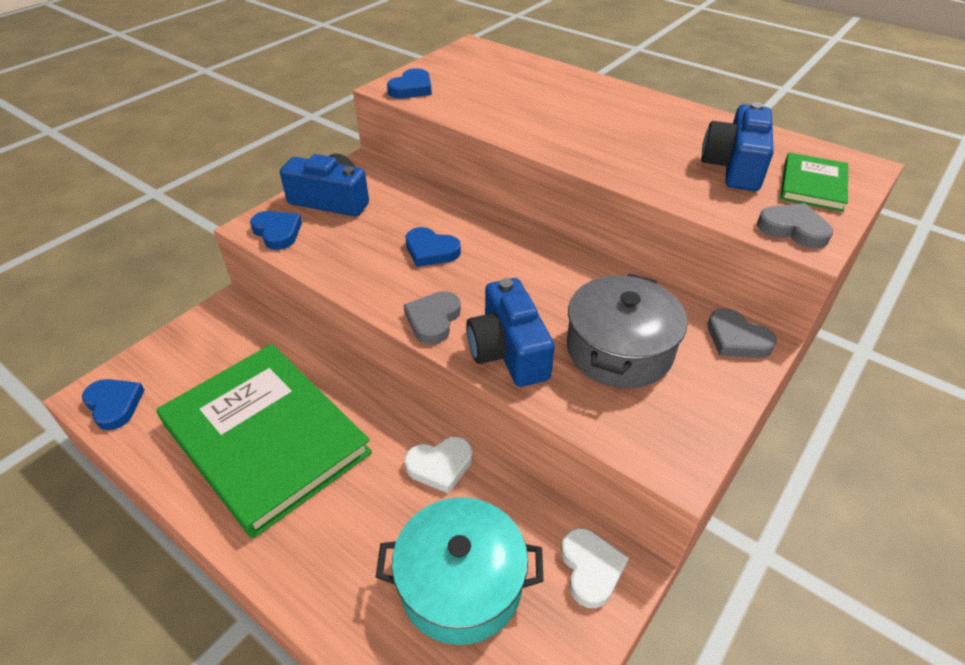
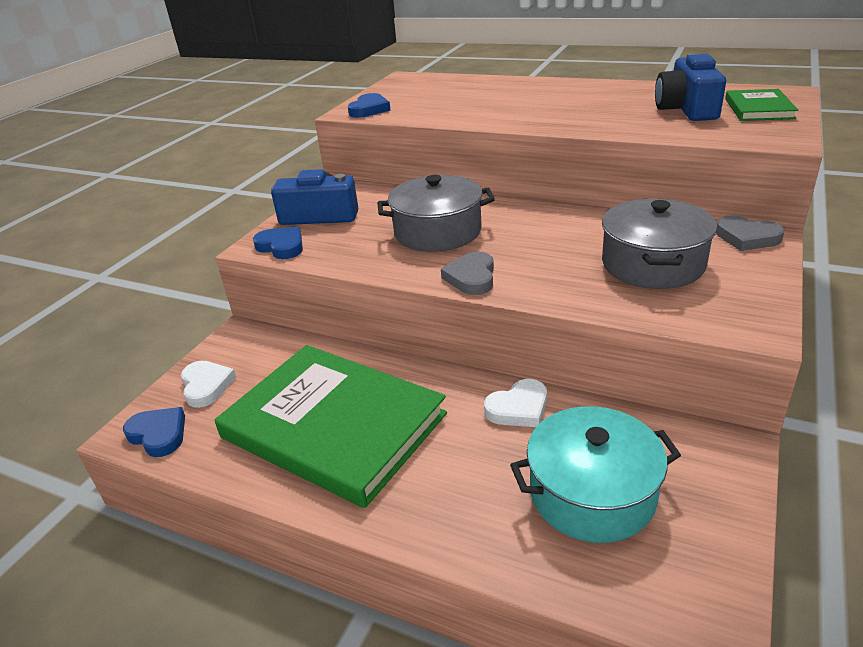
camera: 10 degrees left, 10 degrees down
(431, 251) = (437, 232): blue heart -> grey pot
(508, 351) = (555, 284): blue camera -> none
(591, 569) = (705, 452): white heart -> white heart (206, 386)
(793, 229) = (765, 135): grey heart -> none

